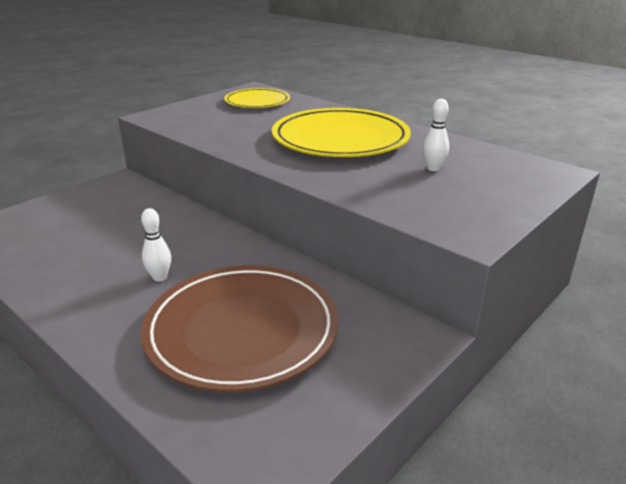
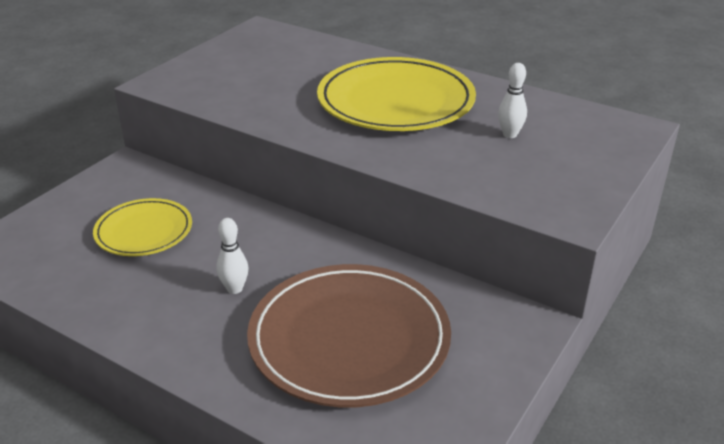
camera: 10 degrees left, 5 degrees up
(257, 102) = (275, 50): yellow plate -> yellow plate (144, 231)

